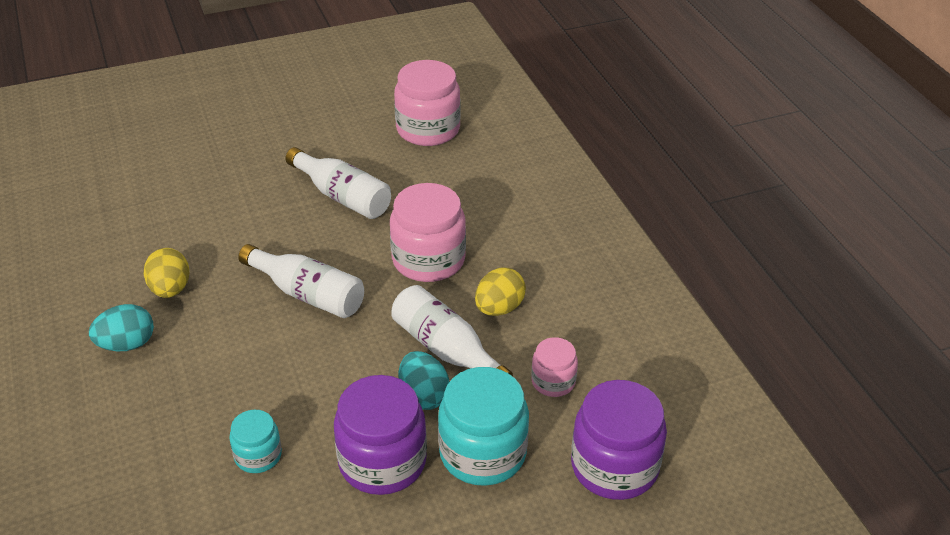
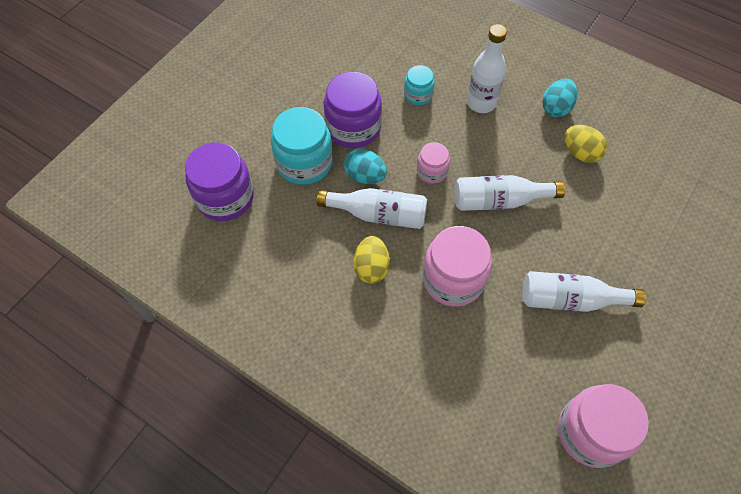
camera: 145 degrees right, 20 degrees up
(198, 399) = (481, 103): none -> white bottle
(553, 381) = (296, 232): pink jar -> pink jar (432, 171)

